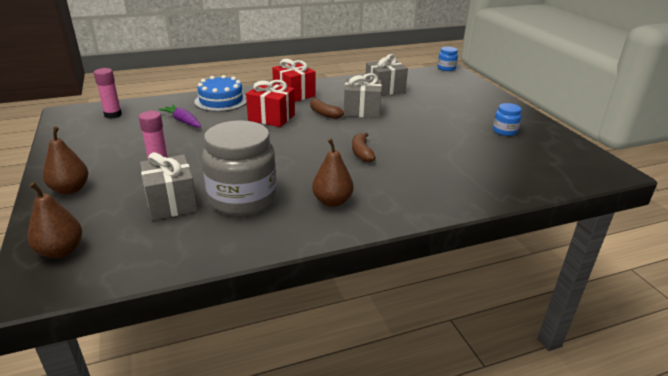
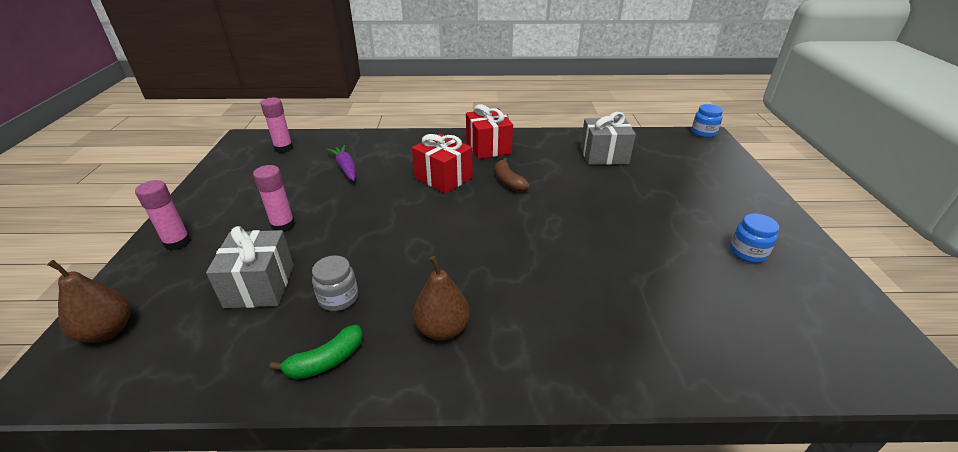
camera: 20 degrees right, 5 degrees up
(70, 189) = (177, 242): brown pear -> pink glue stick
(221, 101) = (402, 145): blue cake -> none
(242, 199) = (338, 298): grey jar -> grey jar, size x0.46
(260, 232) = (326, 361): none -> green banana
(361, 111) = (557, 184): grey gift -> none
(361, 153) = (523, 253): brown banana -> none

